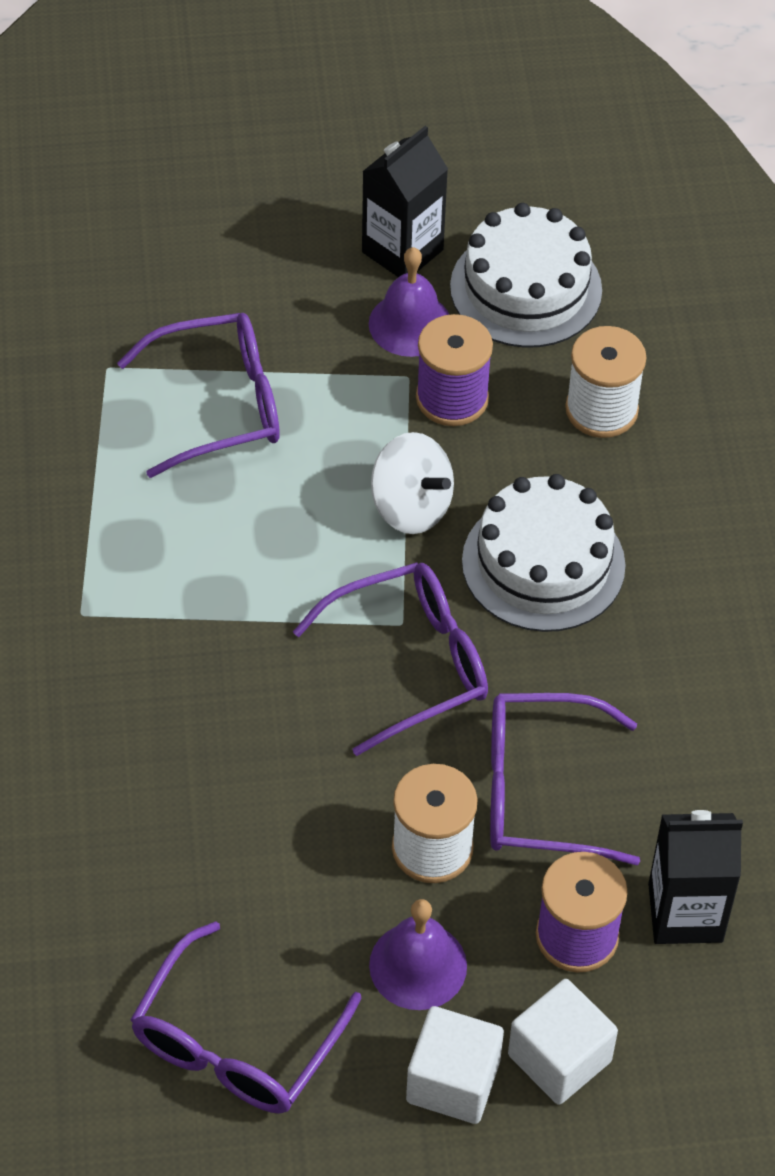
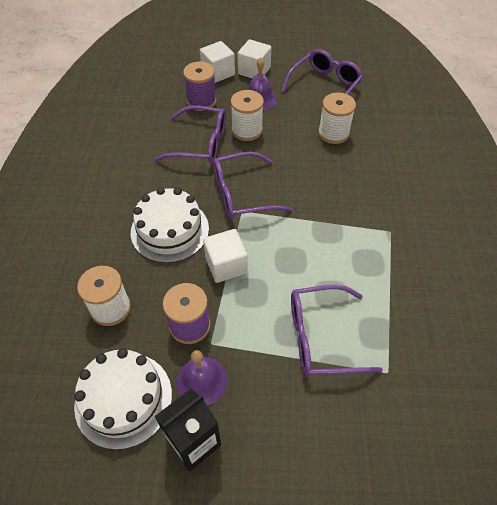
camera: 170 degrees left, 0 degrees up
(206, 867) = (333, 133): none -> white spool
(411, 507) = (226, 265): white spinning top -> white cube
(685, 913) = (161, 104): black carton -> none

